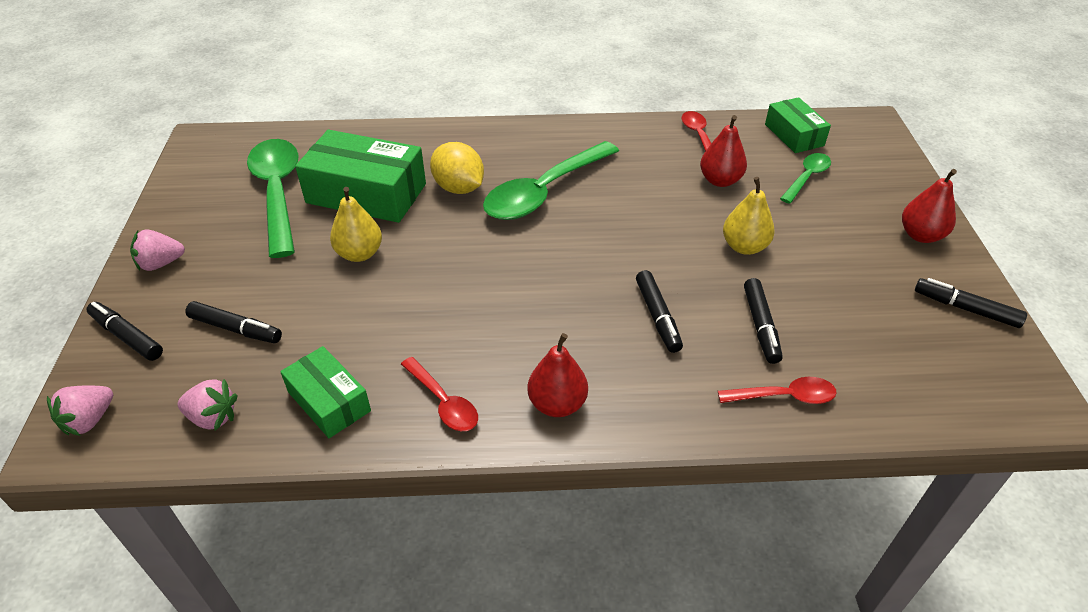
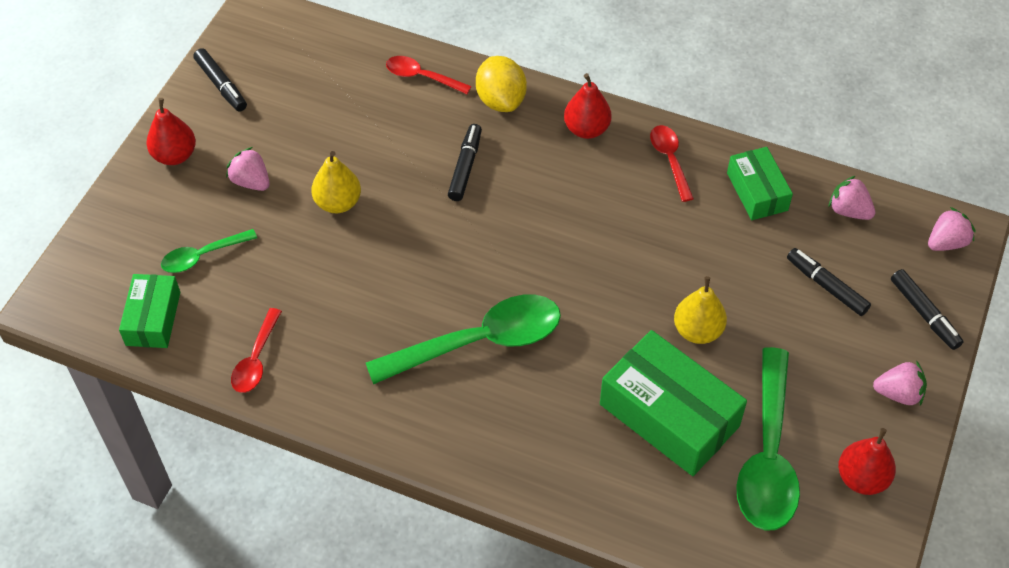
camera: 155 degrees left, 10 degrees up
(459, 188) = (566, 384): yellow lemon -> yellow lemon (501, 100)
(720, 180) = (290, 286): red pear -> red pear (861, 478)
(760, 326) = (391, 130): black marker -> none
(834, 237) = (251, 181): none -> pink strawberry

